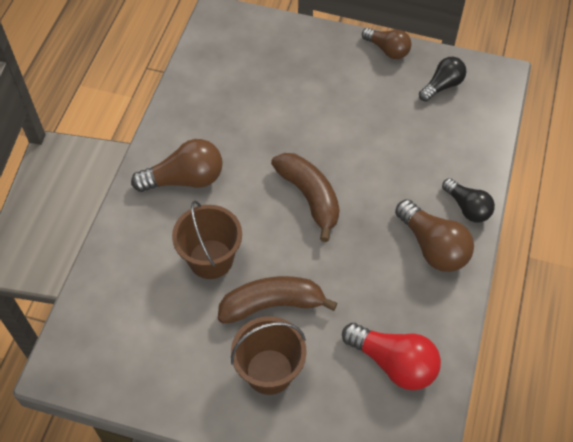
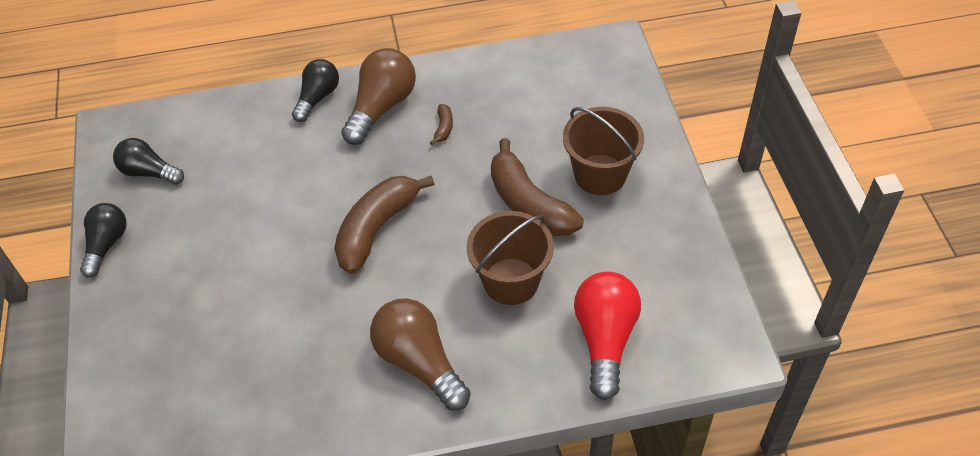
camera: 115 degrees left, 5 degrees down
(385, 281) = (443, 128): none -> brown banana
(387, 50) = (106, 245): brown light bulb -> black light bulb
(393, 363) = (526, 92): red light bulb -> red light bulb (605, 339)

